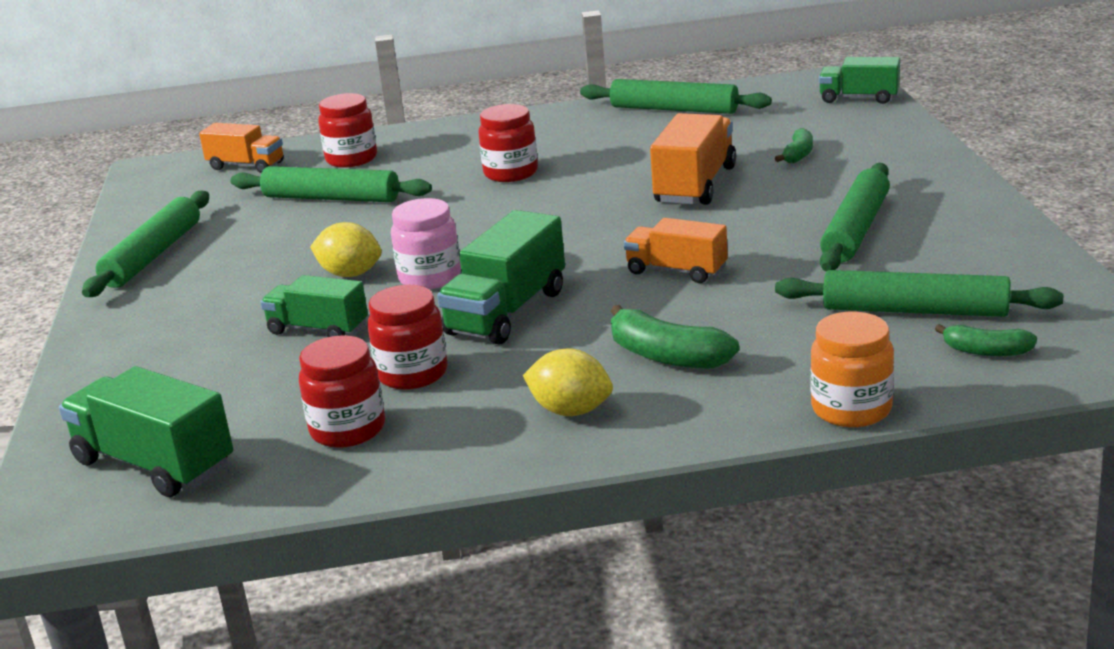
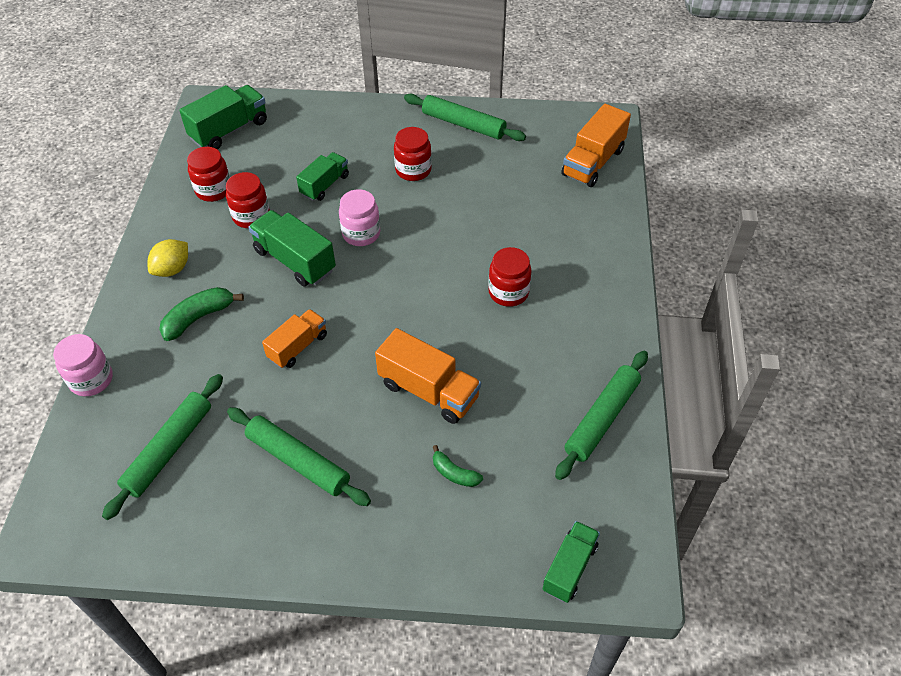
camera: 100 degrees right, 25 degrees up
(246, 166) = (593, 162): orange truck -> orange truck, size x1.52
(331, 198) = (511, 199): green rolling pin -> none
(350, 274) = (387, 201): yellow lemon -> none
(351, 159) = (580, 213): red jar -> red jar (413, 170)
(851, 409) = (91, 380): orange jar -> pink jar
(986, 351) = (100, 465): green banana -> none

